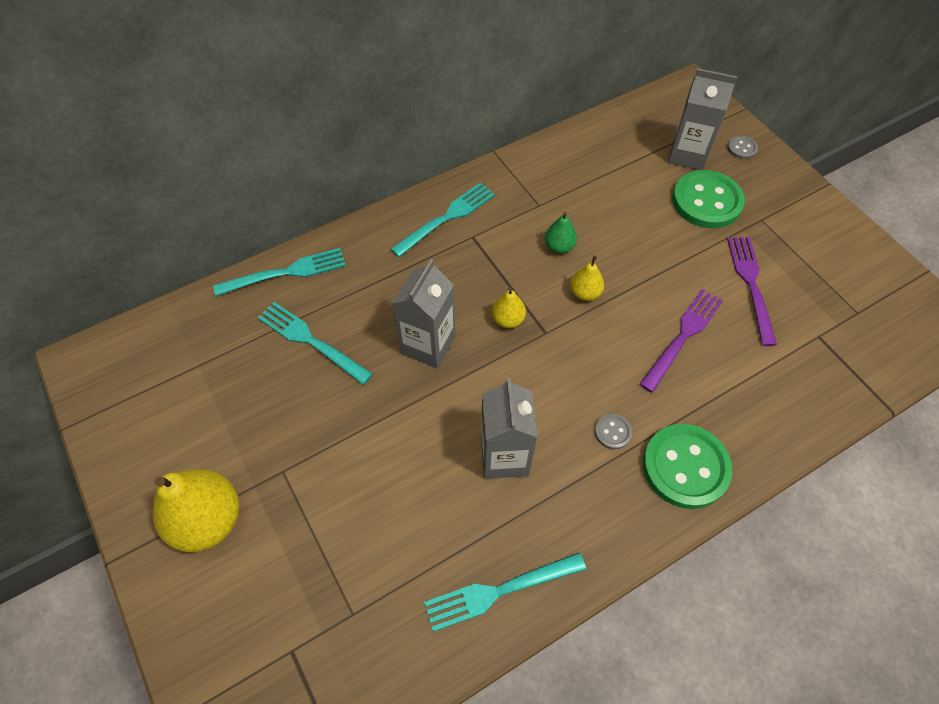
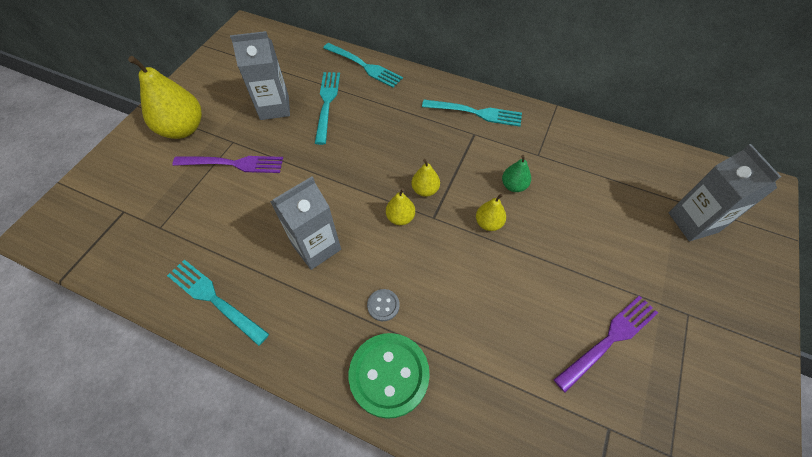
camera: 55 degrees right, 0 degrees up
(428, 345) = (369, 159): grey carton -> grey carton (274, 107)
(525, 360) = (400, 218): none -> yellow pear
(683, 336) = (508, 311): purple fork -> purple fork (233, 164)
(706, 201) = (660, 261): green button -> none
(742, 148) = (748, 259): grey button -> none

